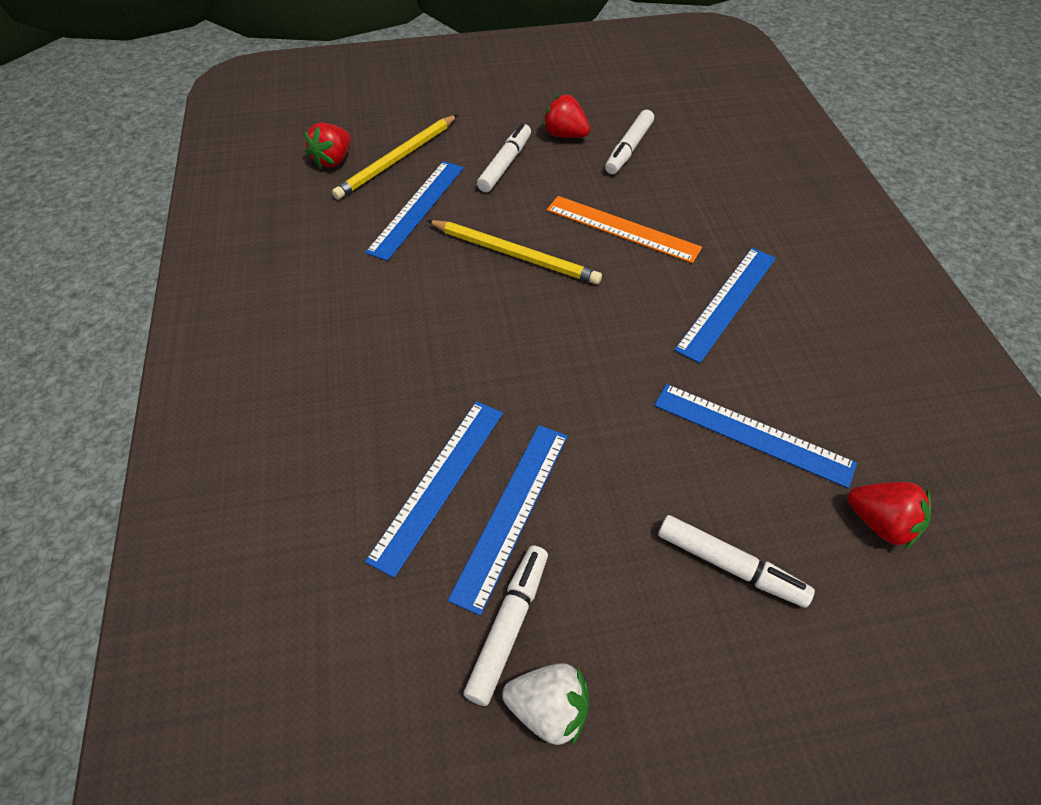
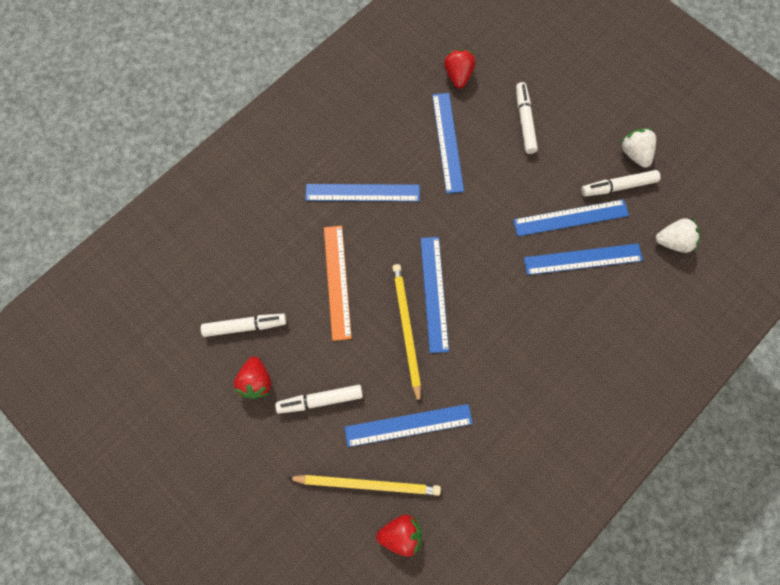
camera: 125 degrees left, 20 degrees up
(350, 637) = (673, 241): none -> white strawberry
(536, 299) = (434, 293): none -> blue ruler

